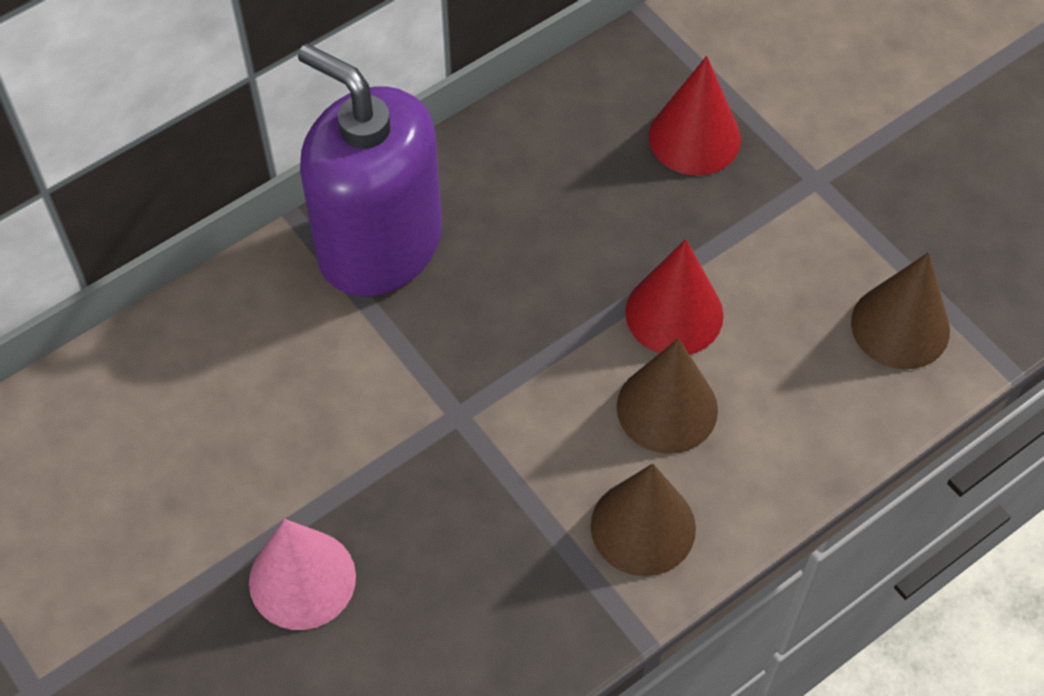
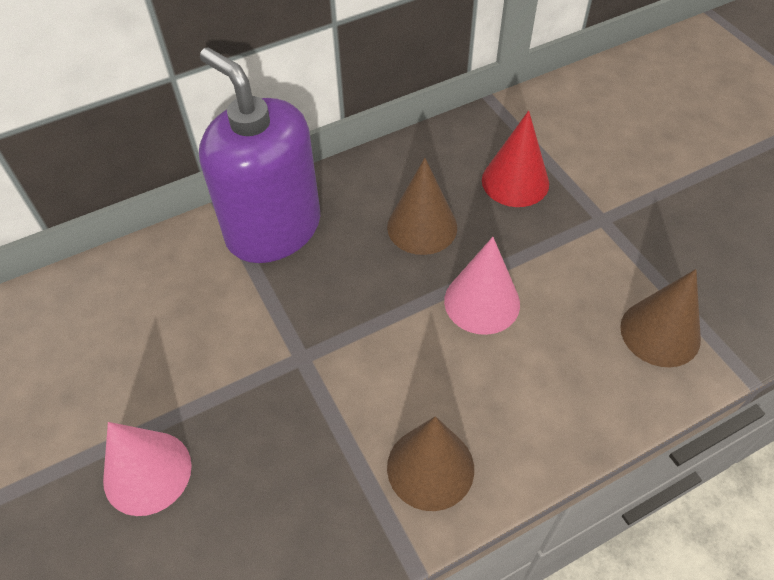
camera: 10 degrees right, 5 degrees down
(667, 408) = (465, 373): brown cone -> brown cone (422, 227)
(674, 313) = (482, 302): red cone -> pink cone

